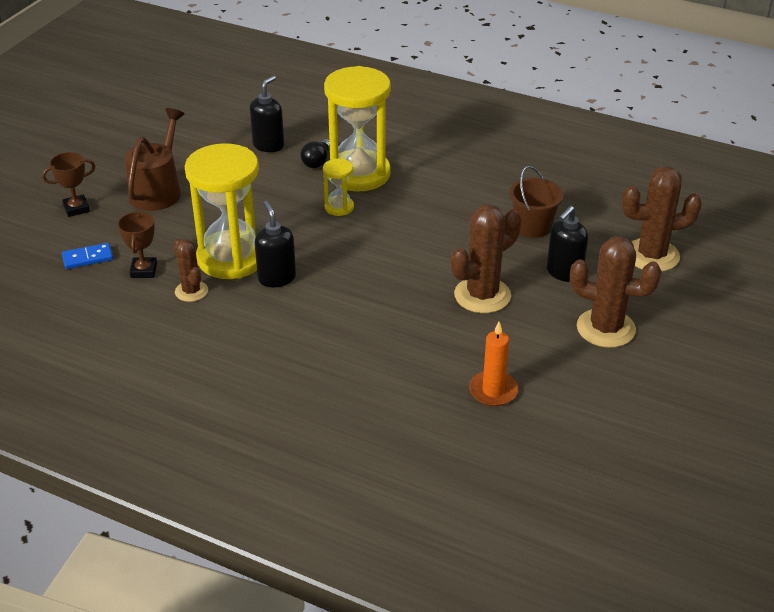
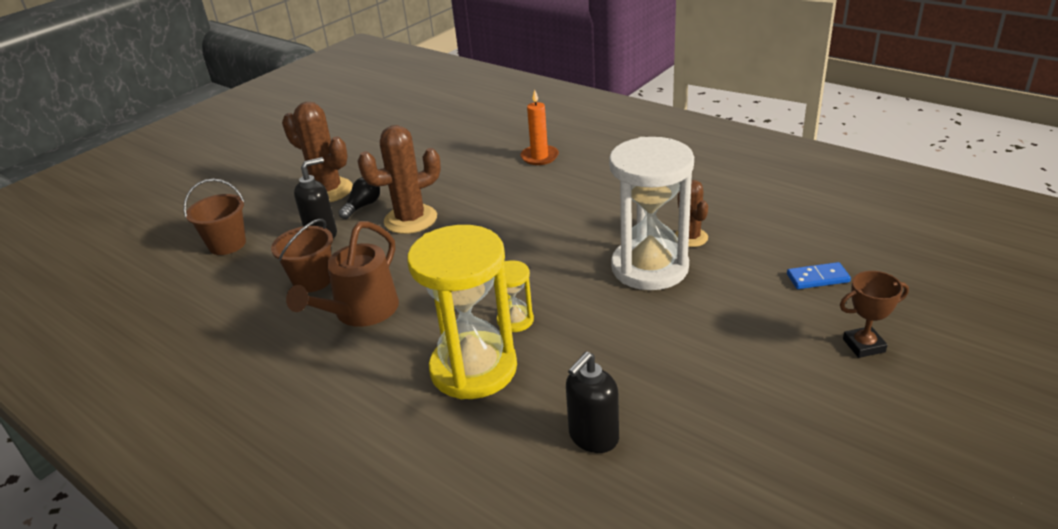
camera: 165 degrees left, 5 degrees down
(143, 270) = (746, 260): brown trophy -> none
(158, 190) = (756, 366): brown watering can -> brown watering can (361, 312)
(231, 258) = (649, 268): yellow hourglass -> white hourglass
(277, 278) = (602, 245): black soap dispenser -> none
(317, 161) = (524, 397): black light bulb -> black light bulb (362, 206)
(493, 391) = (445, 158): orange candle -> orange candle (539, 157)
(652, 255) = (227, 244): brown cactus -> brown bucket

